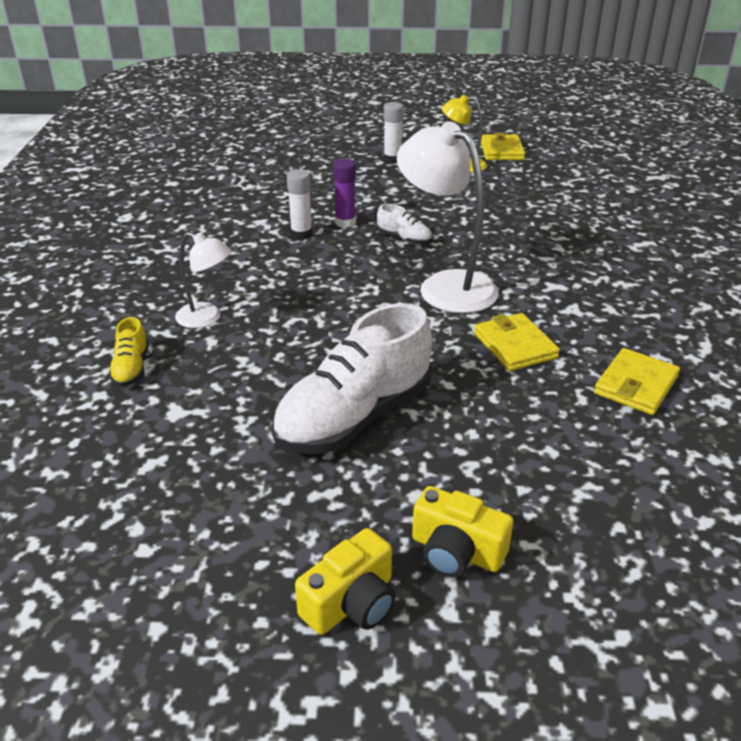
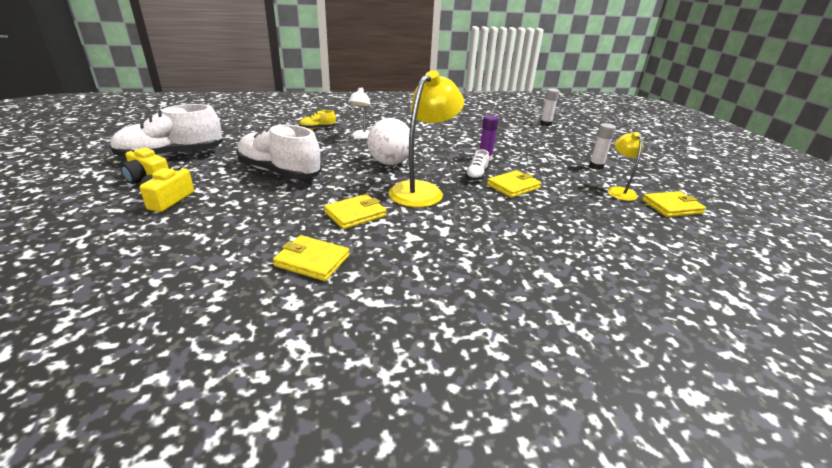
camera: 75 degrees right, 5 degrees down
(220, 586) = (172, 156): none -> white shoe
(301, 234) = (460, 148): white glue stick -> white glue stick (546, 124)
(342, 301) = (390, 163): none -> white ball
(442, 221) = (513, 186): none -> yellow wallet
(445, 285) = (422, 190): white lamp -> yellow lamp

